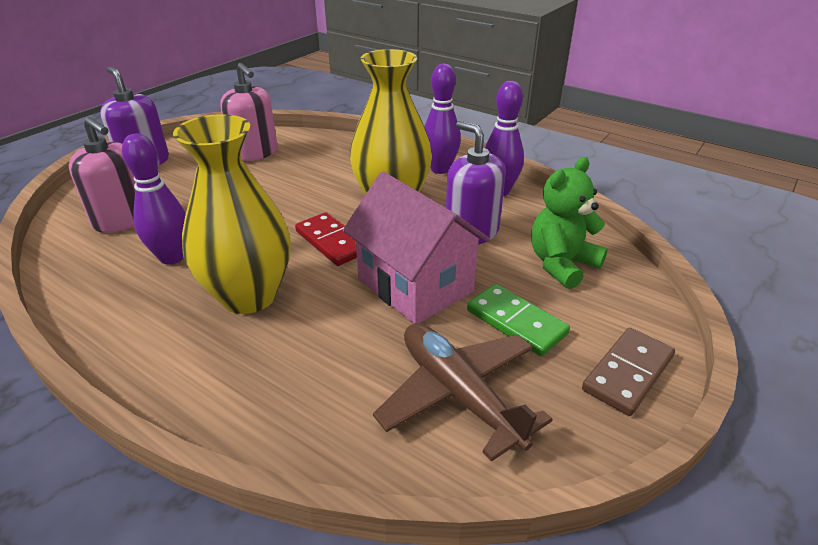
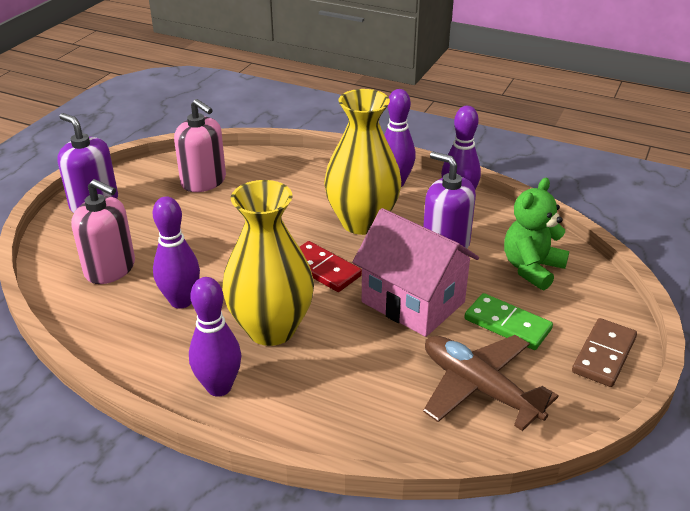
camera: 10 degrees left, 0 degrees up
(160, 352) = (219, 387): none -> purple bowling pin

